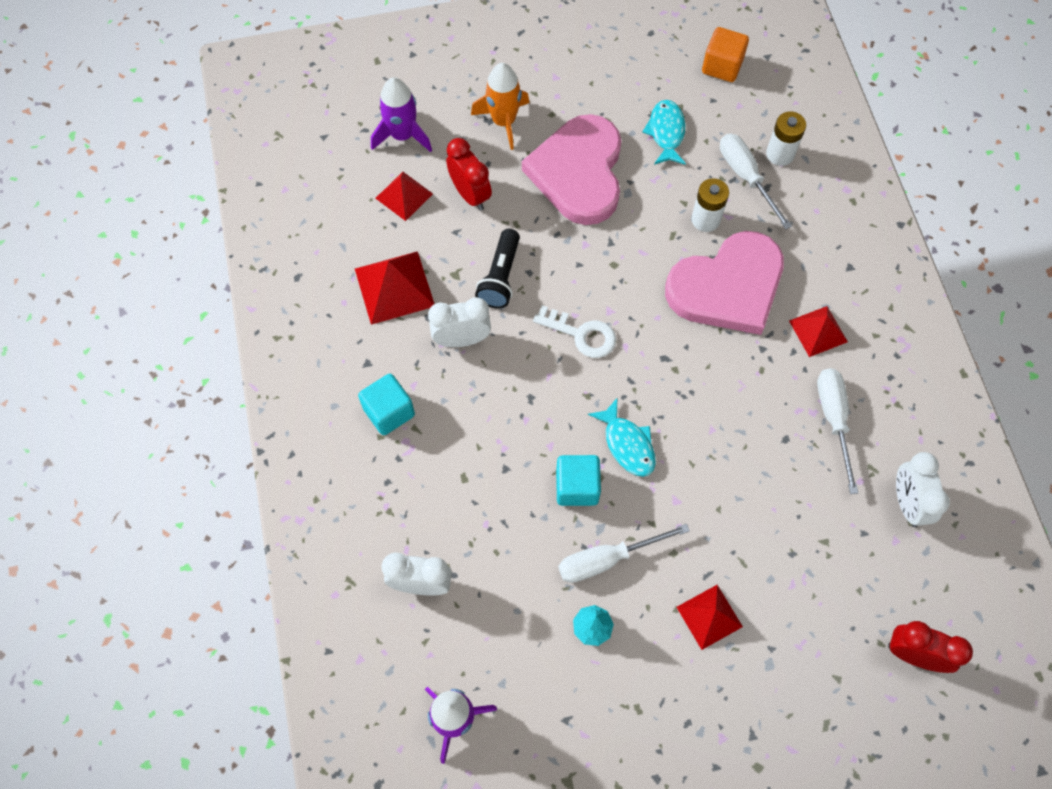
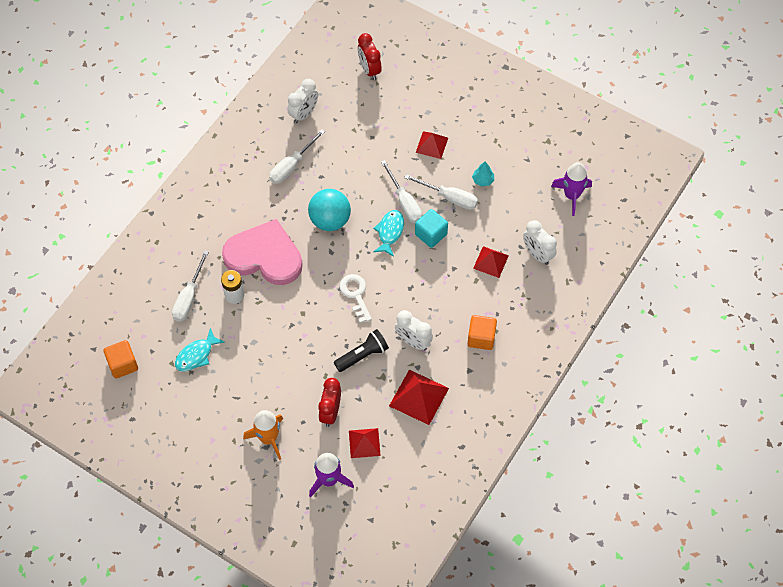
camera: 135 degrees left, 5 degrees down
(389, 412) = (481, 338): turquoise cube -> orange cube
(578, 172) = (264, 374): pink heart -> none
(653, 500) = (404, 202): none -> white screwdriver
(709, 394) = (330, 220): none -> turquoise ball
(780, 154) = (158, 293): white battery -> none
(818, 331) = (250, 203): red pyramid -> red pyramid (491, 261)

